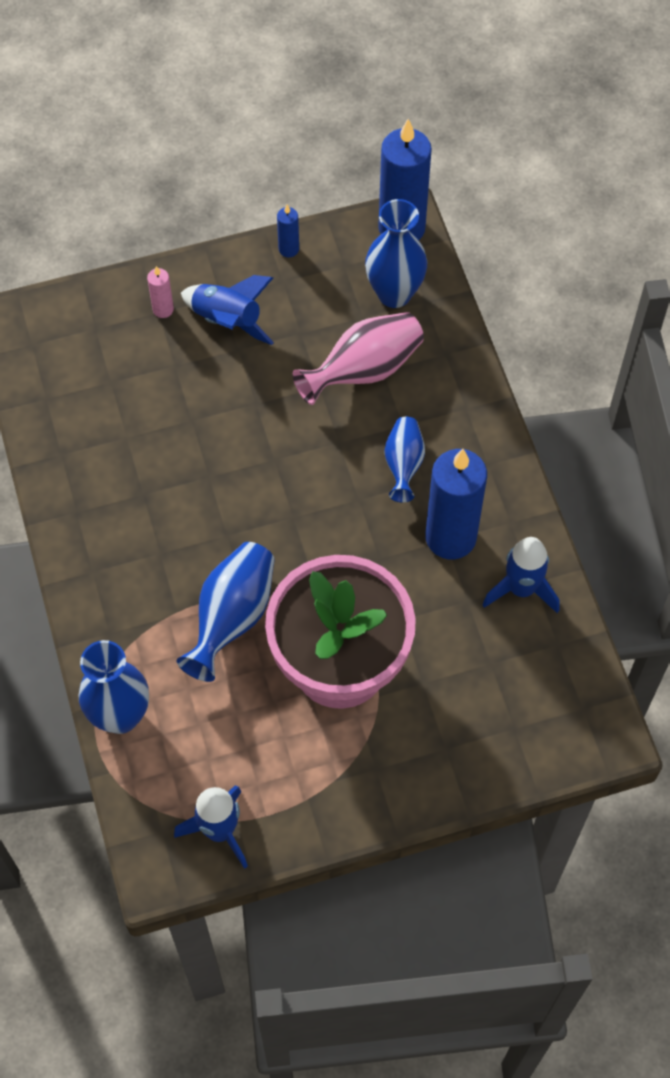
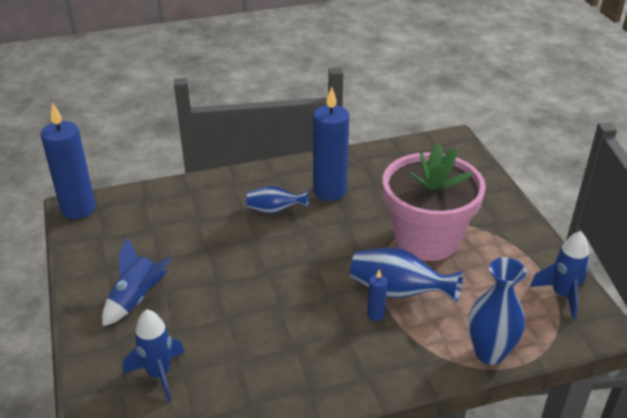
camera: 90 degrees left, 25 degrees down
(163, 309) = (115, 339): pink candle -> none
(288, 249) = (77, 265): blue candle -> blue candle (375, 315)
(364, 370) = (196, 227): pink vase -> none
(394, 293) = (134, 213): blue vase -> none
(521, 589) = (364, 165): blue rocket -> blue rocket (159, 374)

